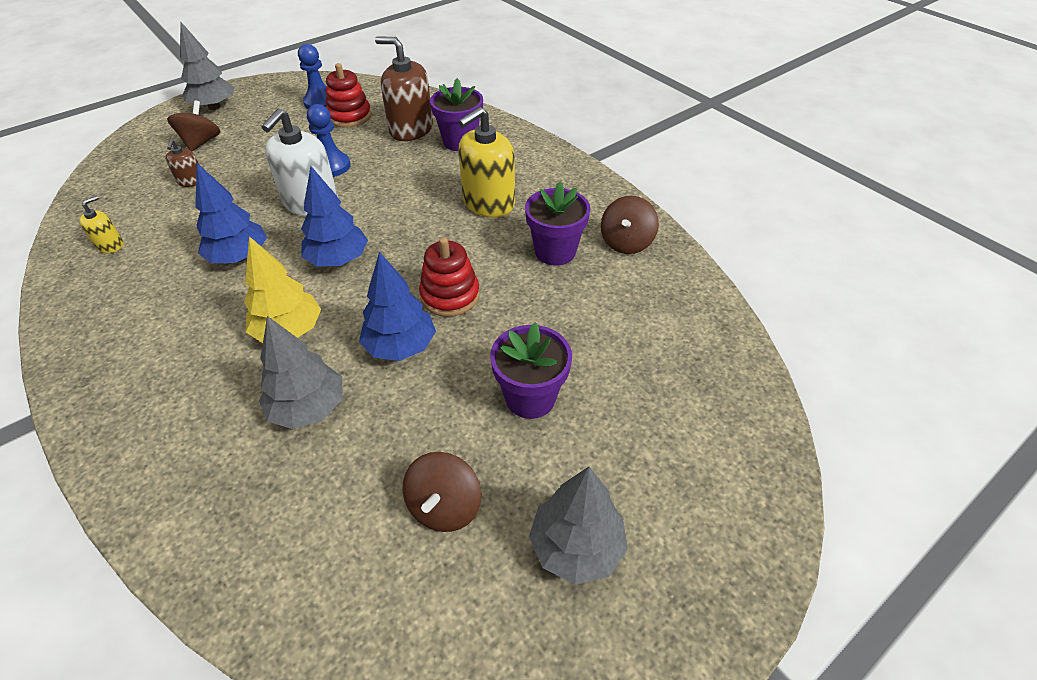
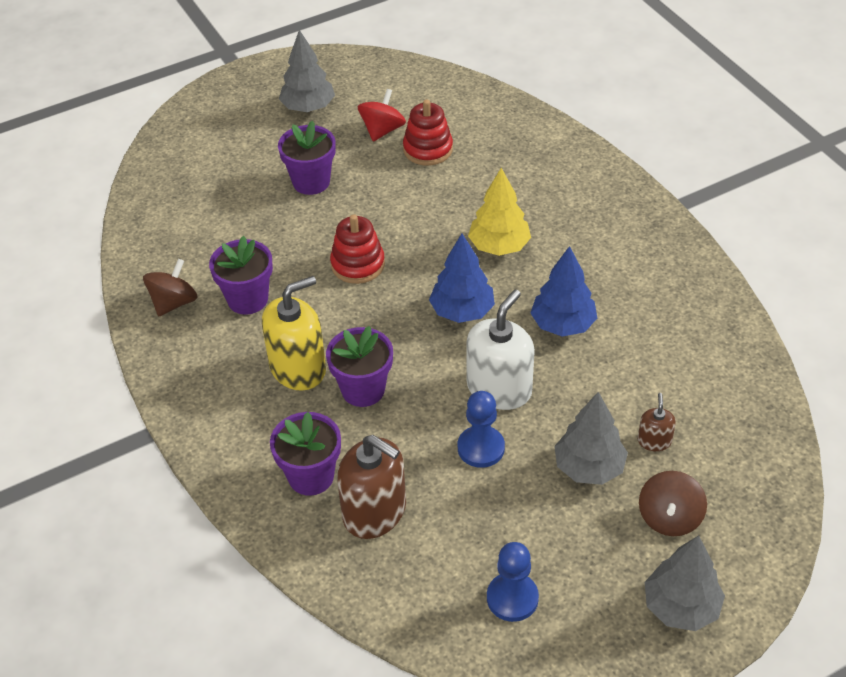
camera: 170 degrees left, 0 degrees up
(110, 245) = (705, 353): yellow soap dispenser -> none
(308, 408) = (475, 189): grey tree -> grey tree (589, 467)
(349, 116) = (464, 554): red stacking toy -> red stacking toy (428, 149)
(400, 346) = (404, 225): blue tree -> none
(429, 193) = (363, 390): none -> purple flower pot
(444, 506) = (382, 130): brown spinning top -> red spinning top

